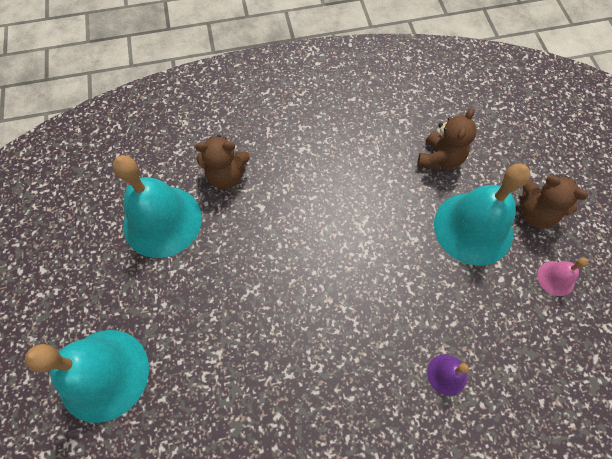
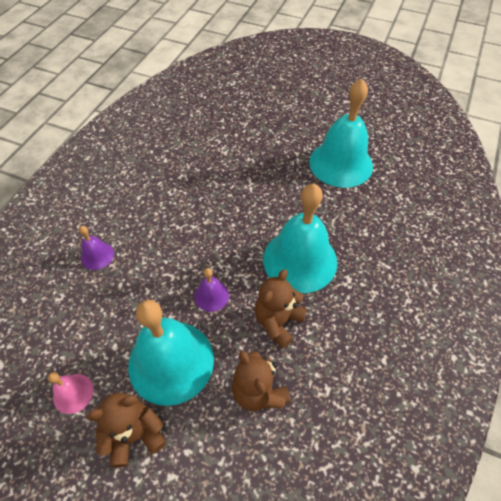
camera: 125 degrees right, 10 degrees down
(103, 374) = (257, 104): turquoise bell -> turquoise bell (300, 260)
(226, 176) = (355, 214): brown teddy bear -> brown teddy bear (278, 321)
(399, 238) = (211, 295): none -> purple bell

